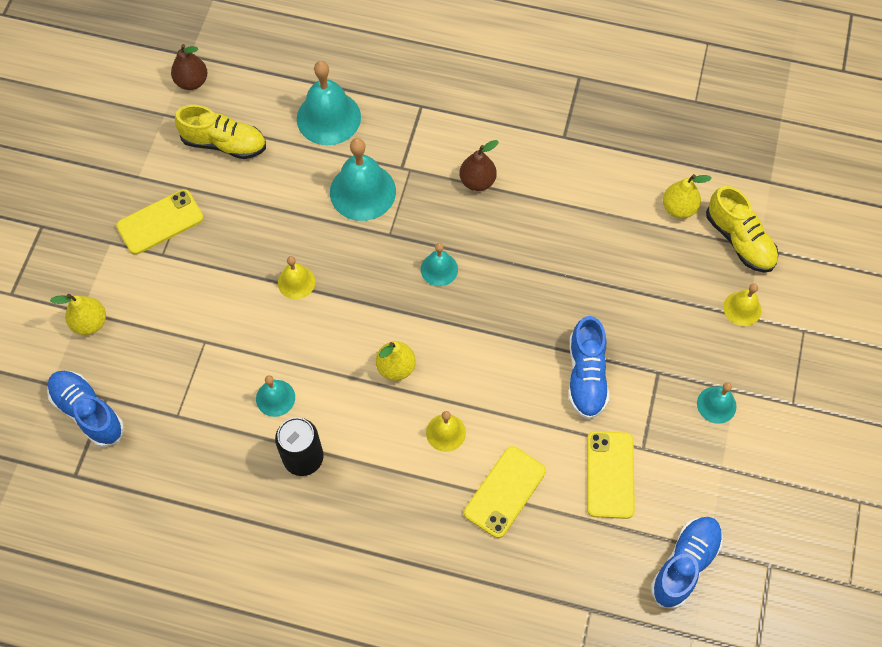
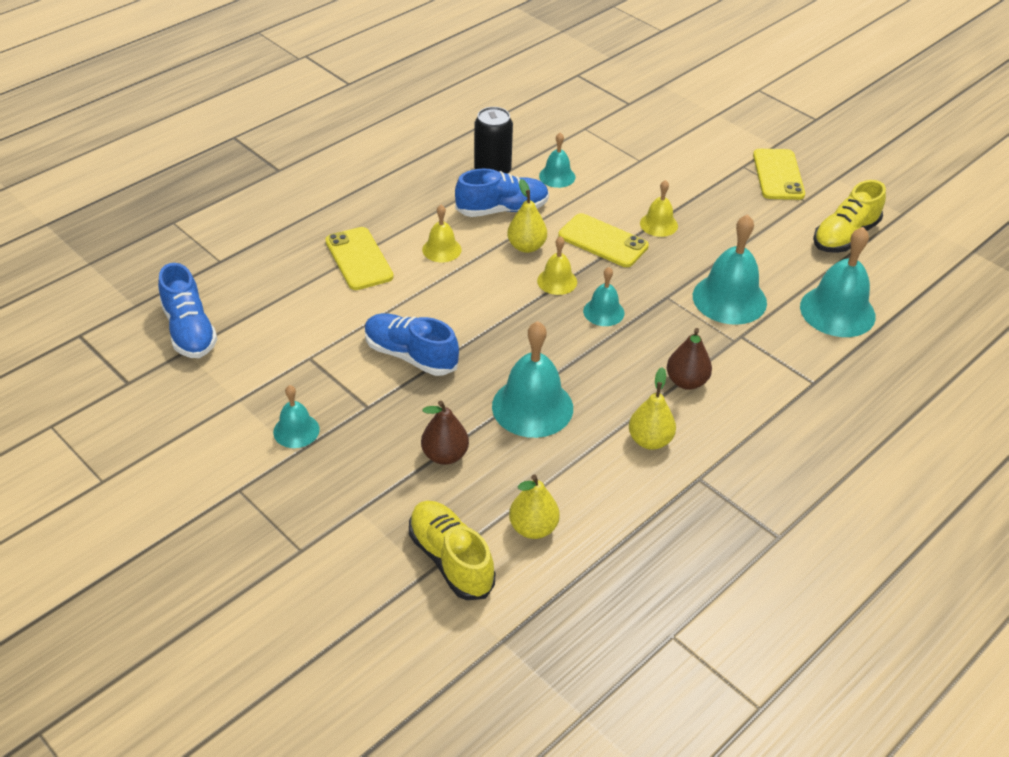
camera: 120 degrees right, 20 degrees down
(88, 412) = (623, 93): blue shoe -> blue shoe (502, 209)
(90, 323) = (702, 115): yellow pear -> yellow pear (650, 440)
(192, 82) = (935, 242): brown pear -> brown pear (445, 455)
(575, 264) = (532, 407): none -> turquoise bell
(610, 474) = (308, 325): yellow phone -> yellow phone (603, 241)
(739, 240) = (451, 560): yellow shoe -> yellow shoe turned 60 degrees clockwise
(742, 308) = (371, 511): yellow bell -> yellow bell (557, 281)

